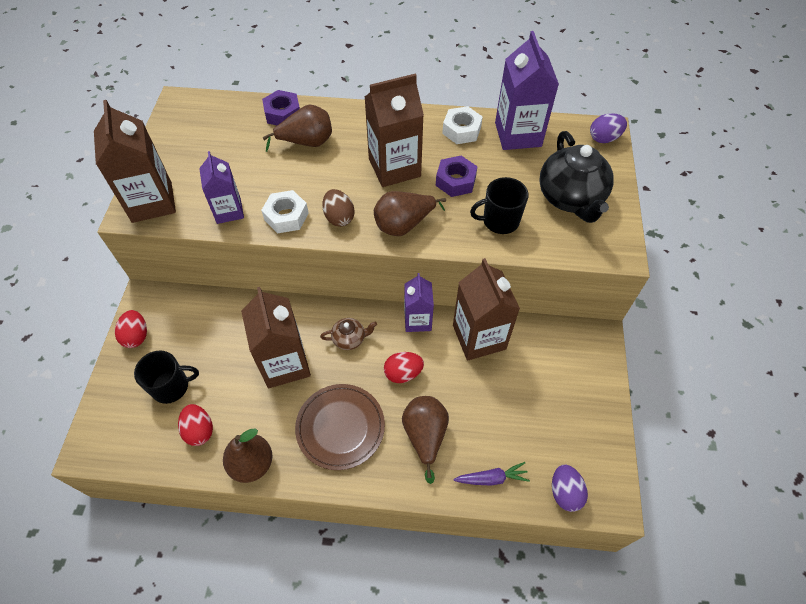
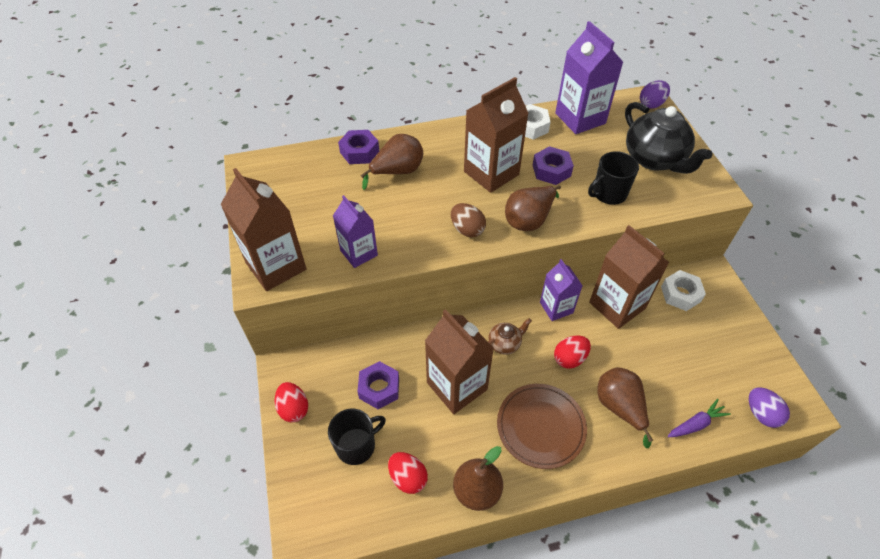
camera: 20 degrees left, 5 degrees down
(216, 342) = (379, 388): none -> purple nut
(286, 216) = (417, 242): white nut -> white nut (680, 294)

